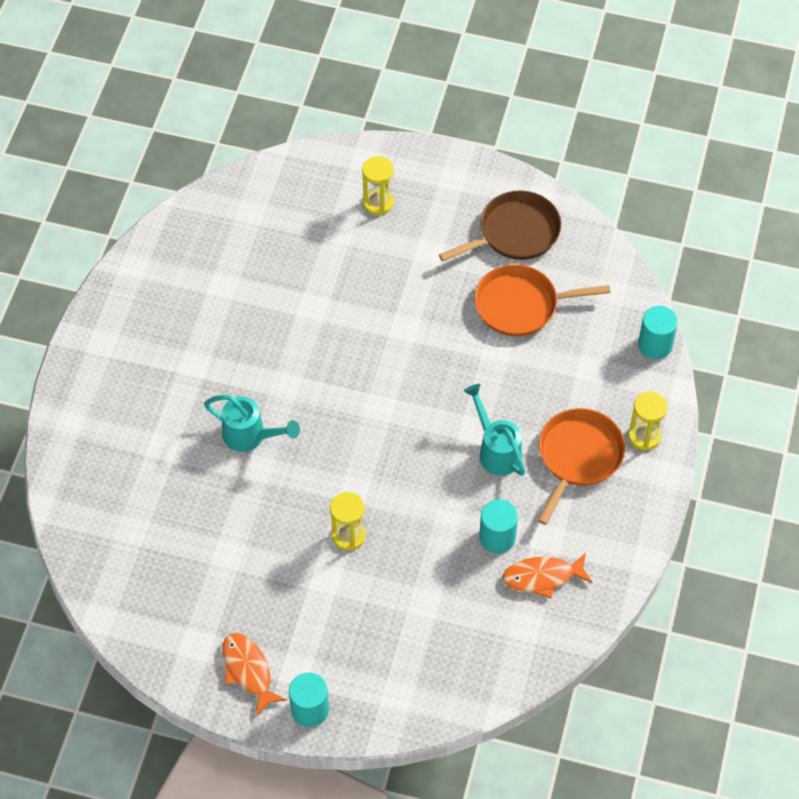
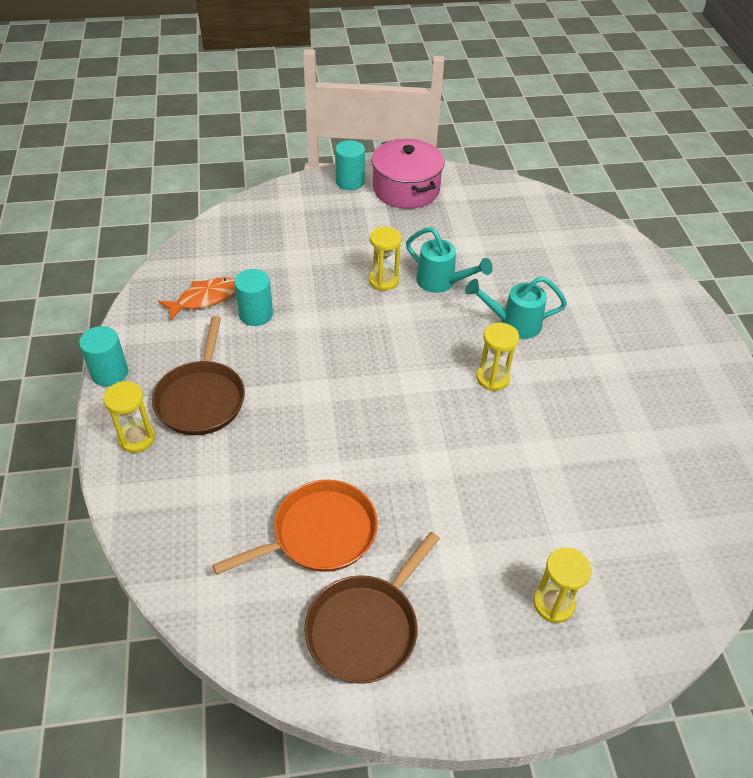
camera: 155 degrees right, 10 degrees down
(248, 671) = (406, 189): orange fish -> pink pot
(308, 386) = (492, 378): none -> yellow hourglass
(496, 450) = (285, 380): turquoise watering can -> turquoise watering can (442, 283)
(578, 456) = (201, 399): orange pan -> brown pan
(655, 345) = (144, 541): turquoise cylinder -> turquoise cylinder (109, 373)

